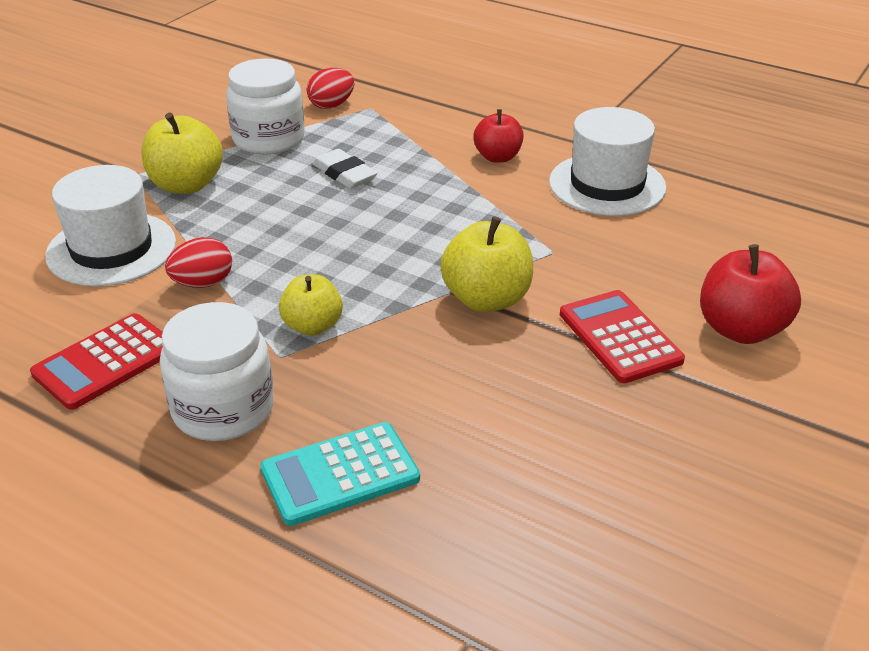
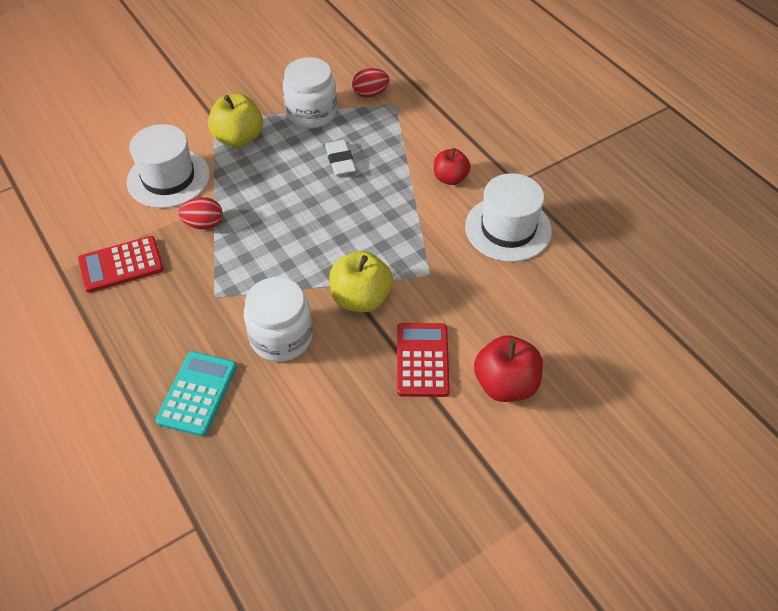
camera: 25 degrees right, 15 degrees up
(223, 409) = (163, 323): white jar -> white jar (281, 337)
(312, 326) = (246, 281): yellow apple -> none
(340, 474) = (197, 393): turquoise calculator -> turquoise calculator turned 105 degrees clockwise

